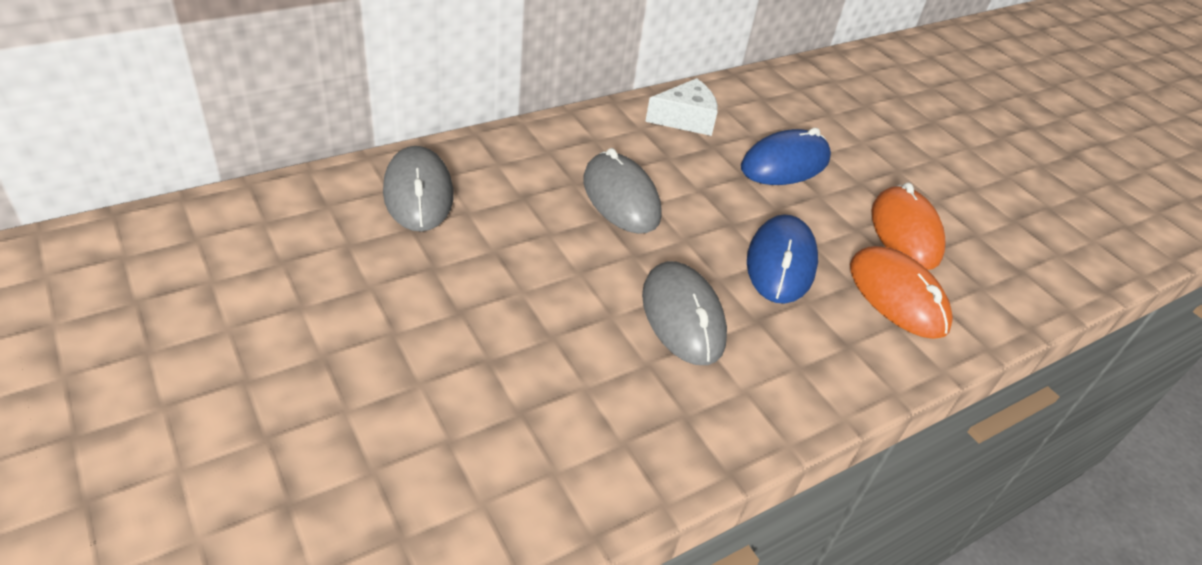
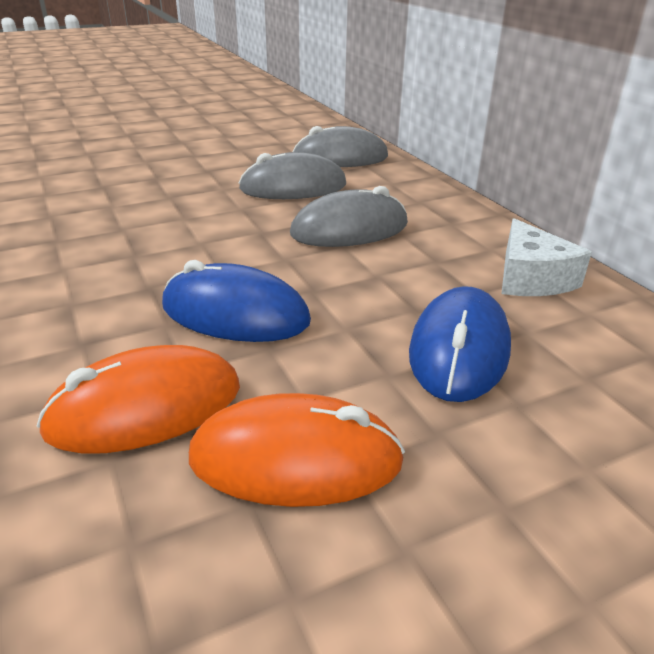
camera: 100 degrees right, 10 degrees down
(682, 317) = (168, 247): grey mouse -> grey mouse (293, 187)
(785, 164) = (459, 350): blue mouse -> blue mouse turned 45 degrees clockwise

